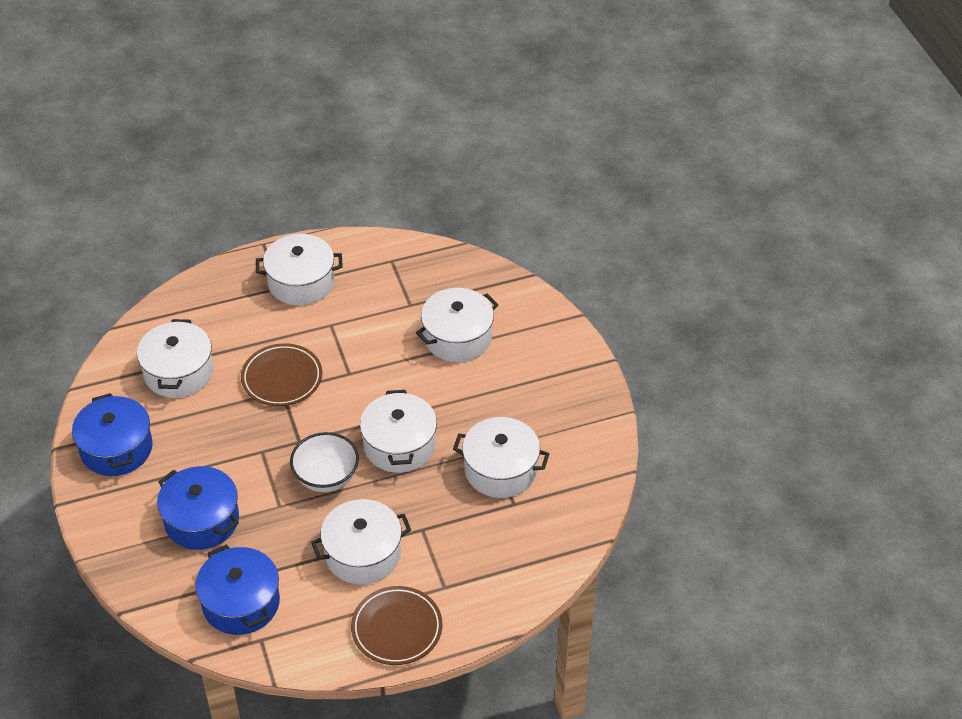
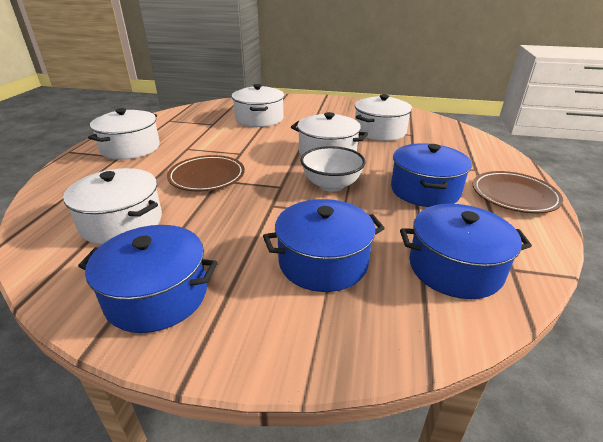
camera: 60 degrees left, 15 degrees down
(363, 554) = (425, 190): white pot -> blue pot

